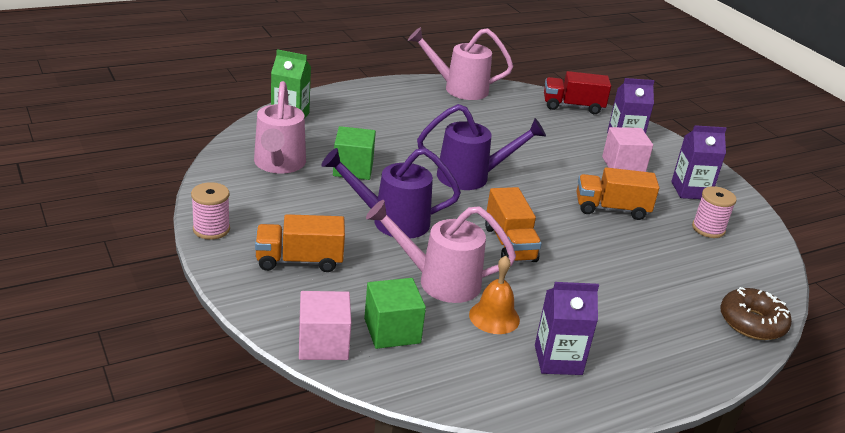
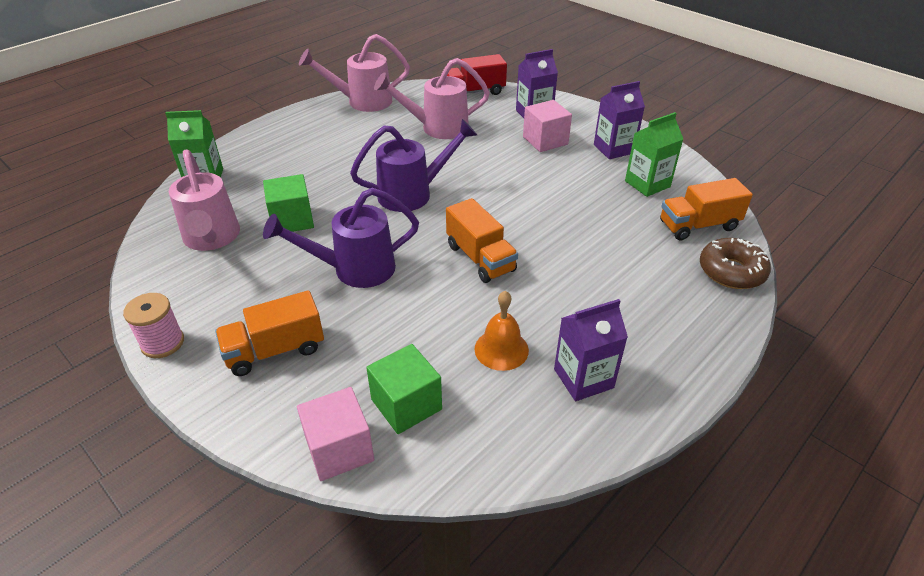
camera: 15 degrees left, 10 degrees up
(440, 281) = (431, 325): pink watering can -> pink watering can (437, 128)
(611, 209) = (555, 189): orange truck -> orange truck (698, 225)
(708, 229) = (647, 184): pink spool -> green carton

